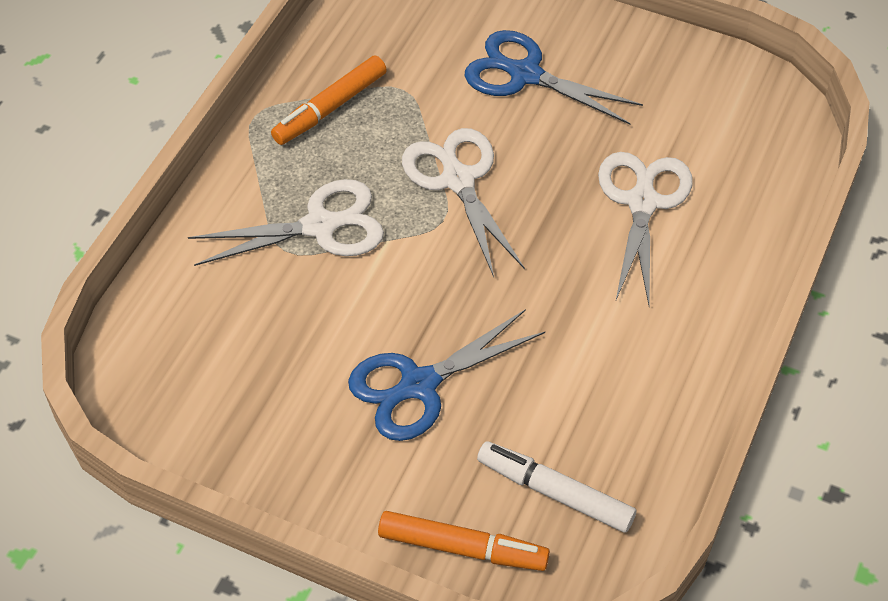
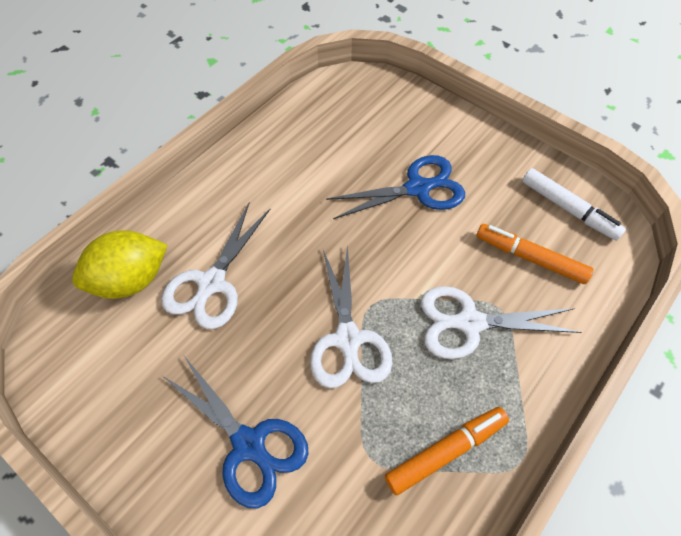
camera: 165 degrees left, 5 degrees up
(462, 548) = (413, 102): orange marker -> orange marker (530, 258)
(555, 492) = (353, 116): white marker -> white marker (568, 209)
(740, 185) = (131, 280): none -> yellow lemon

